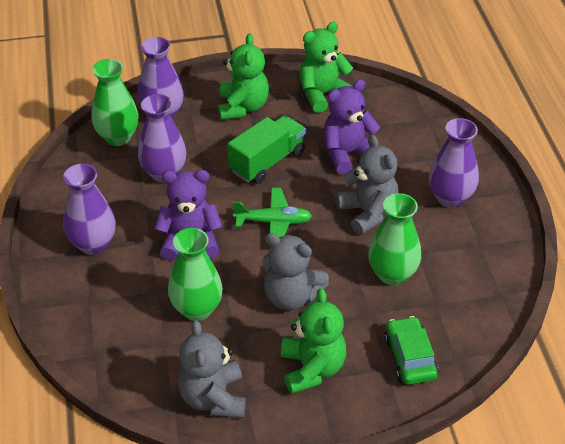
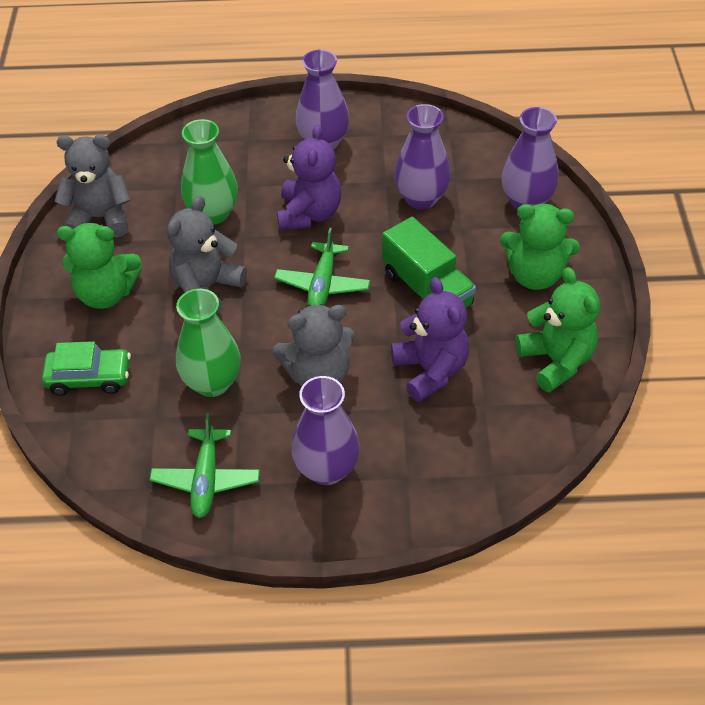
camera: 100 degrees right, 5 degrees up
(118, 137) = (488, 163): green vase -> none
(482, 262) = (206, 479): none -> green plane

